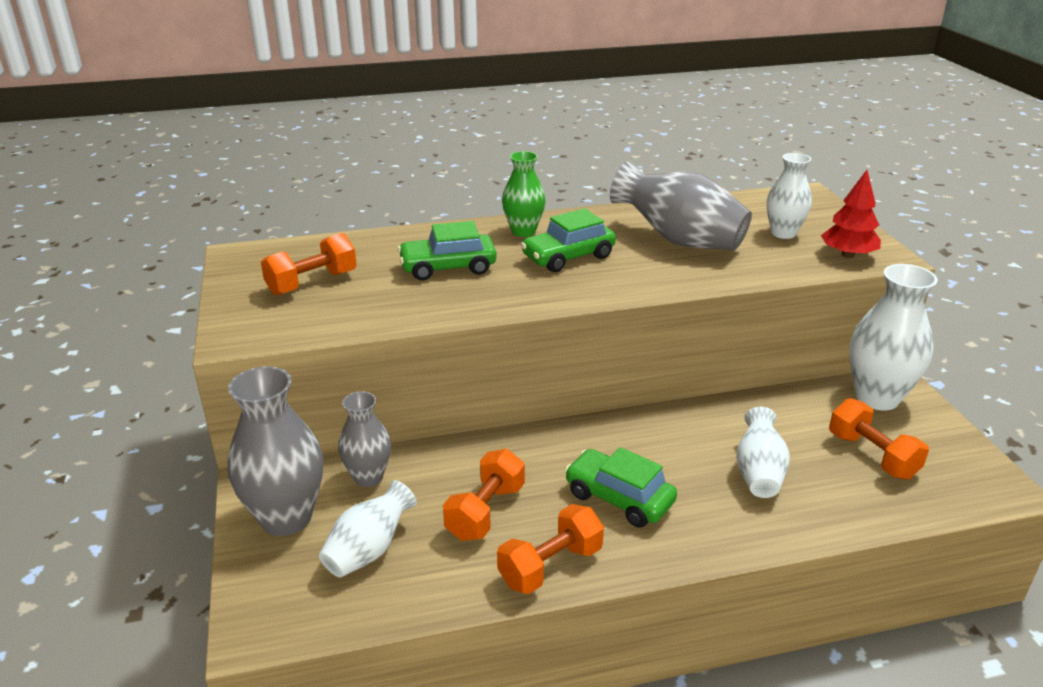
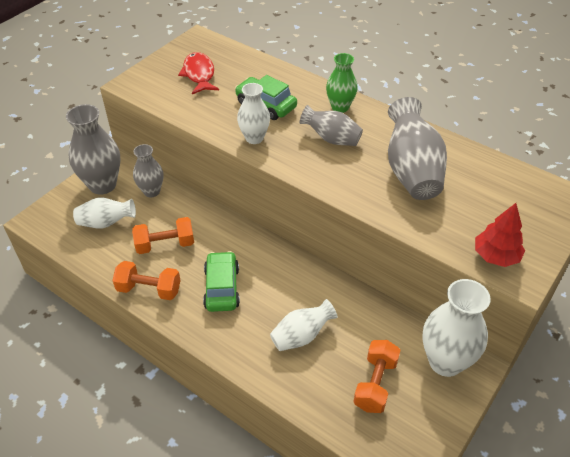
camera: 50 degrees right, 15 degrees up
(312, 283) = (199, 74): orange dumbbell -> red fish
(568, 257) = (331, 139): green car -> grey vase
(783, 233) = (486, 212): white vase -> white vase (254, 138)

